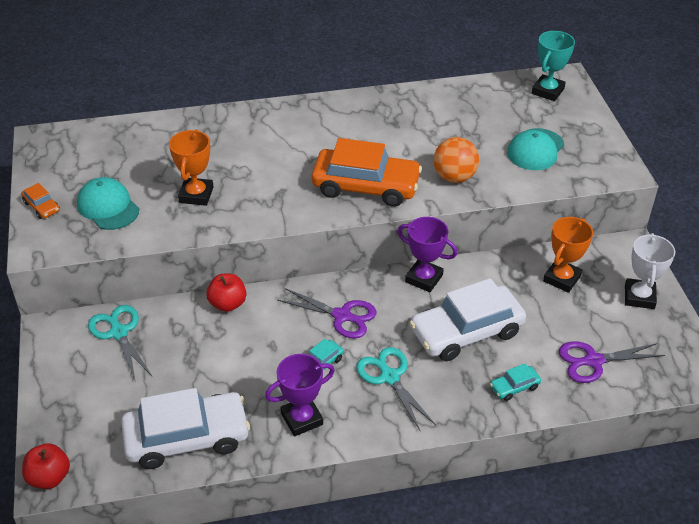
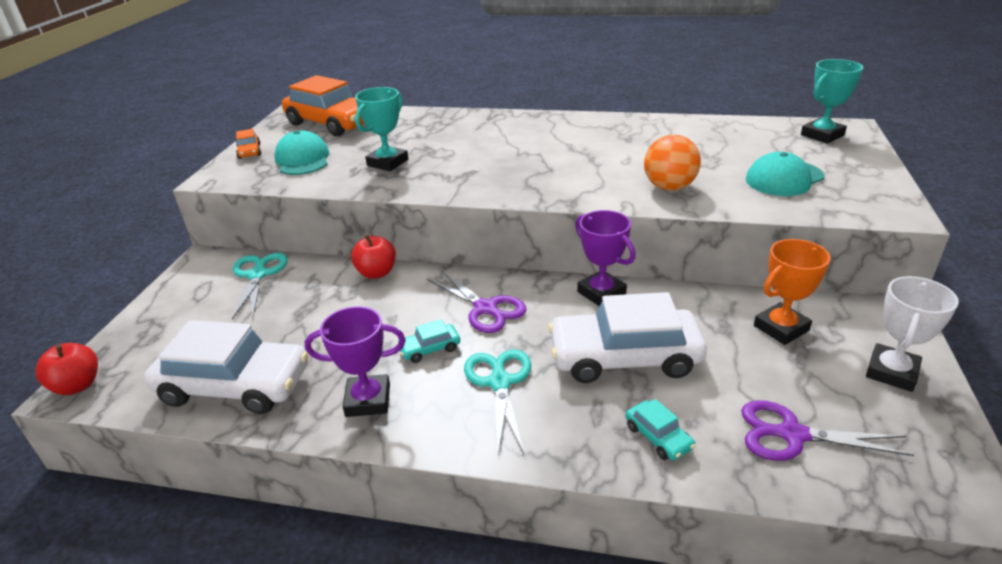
camera: 25 degrees right, 10 degrees down
(196, 195) = (387, 163): orange trophy -> turquoise trophy
(366, 186) = (562, 180): orange car -> orange car (331, 123)
(514, 387) = (658, 437): turquoise car -> turquoise car turned 120 degrees counterclockwise

